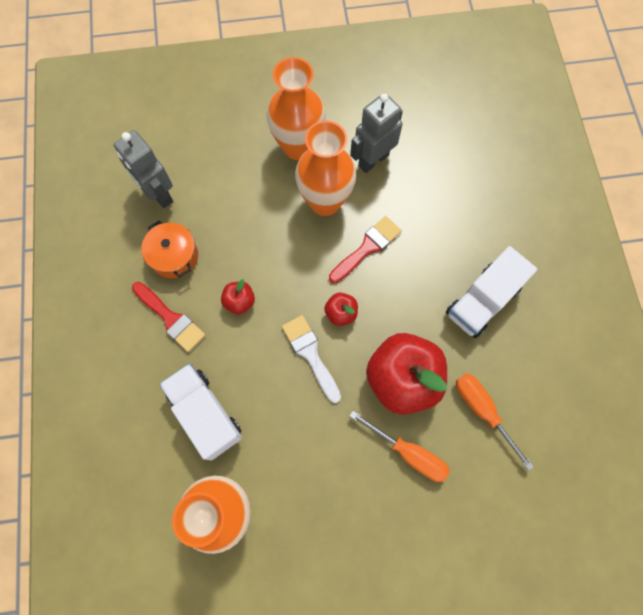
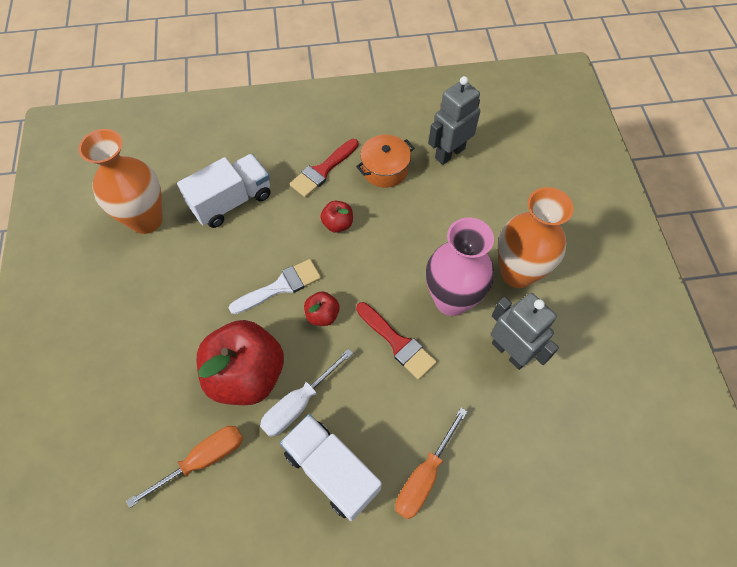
camera: 90 degrees right, 10 degrees down
(325, 202) = (451, 300): orange vase -> pink vase
(408, 453) = (170, 378): orange screwdriver -> orange screwdriver (424, 476)
(427, 331) = (298, 404): none -> white screwdriver

